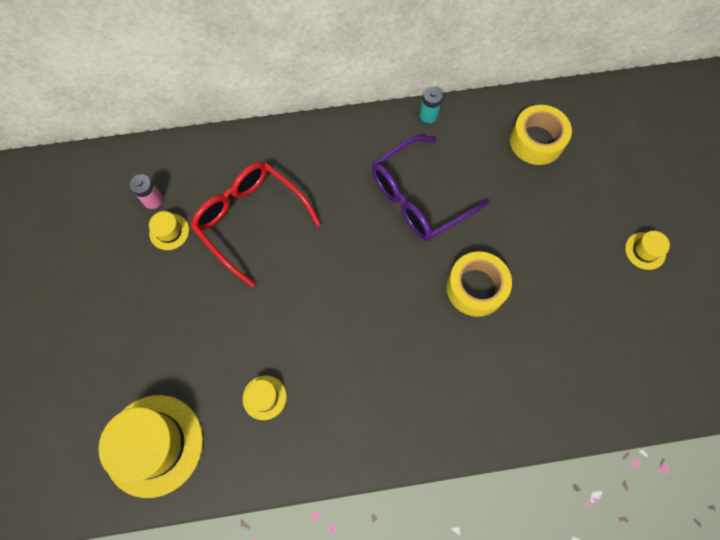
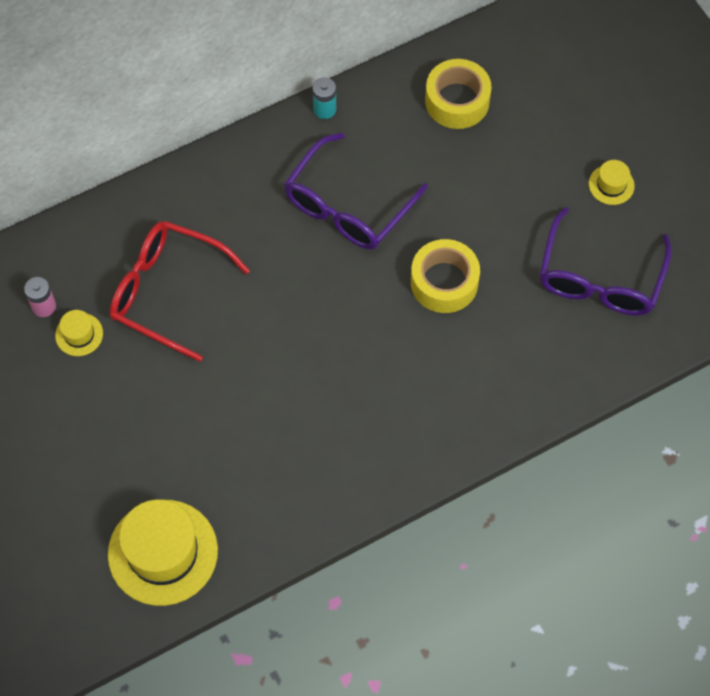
camera: 20 degrees left, 5 degrees down
(264, 397) = (261, 467): yellow hat -> none
(612, 329) = (600, 277): none -> purple glasses

